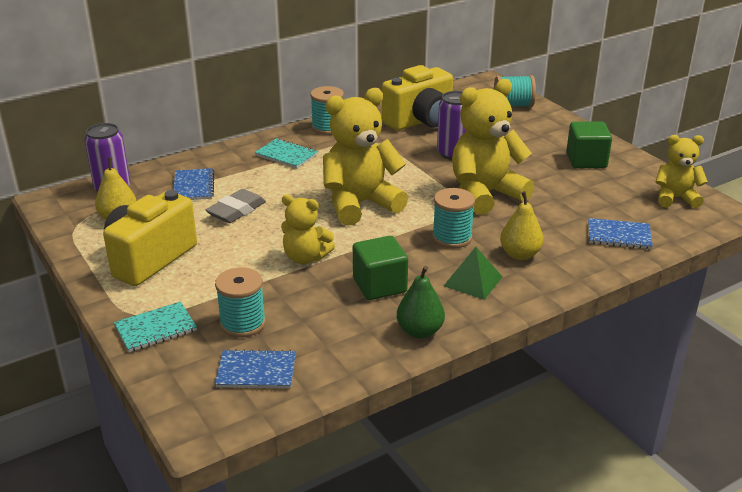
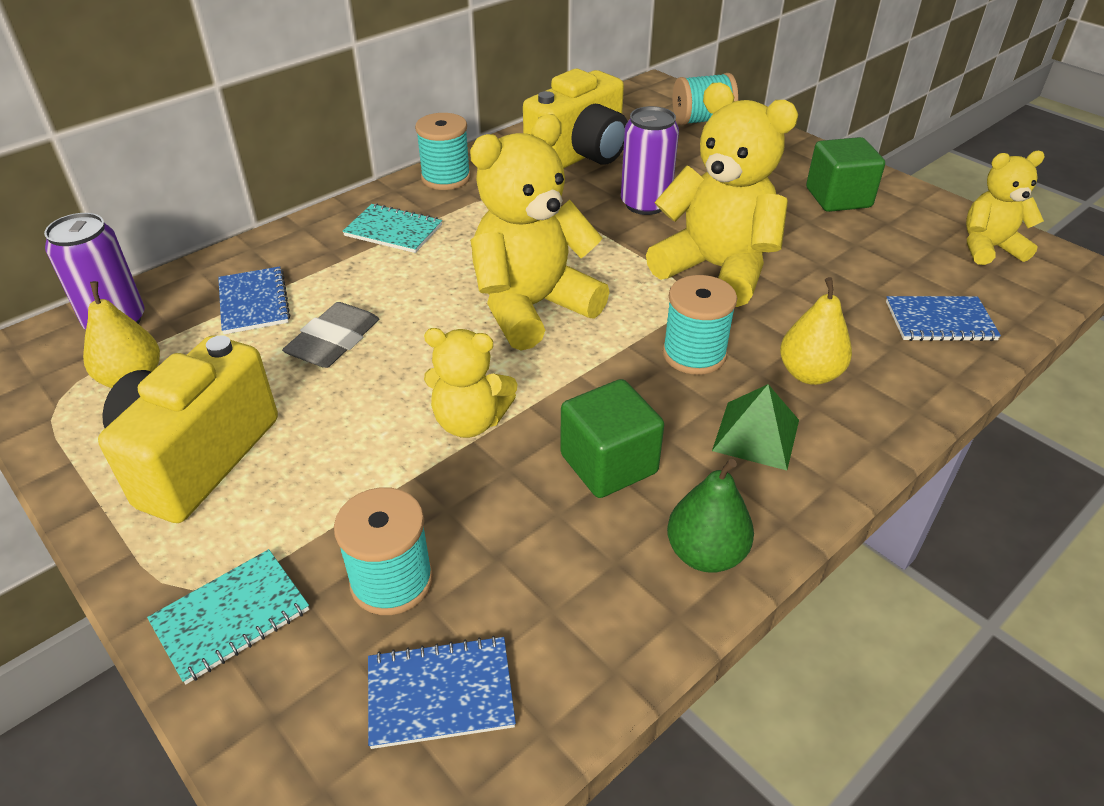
camera: 10 degrees left, 10 degrees up
(485, 194) = (716, 269): yellow teddy bear -> yellow teddy bear turned 75 degrees clockwise

